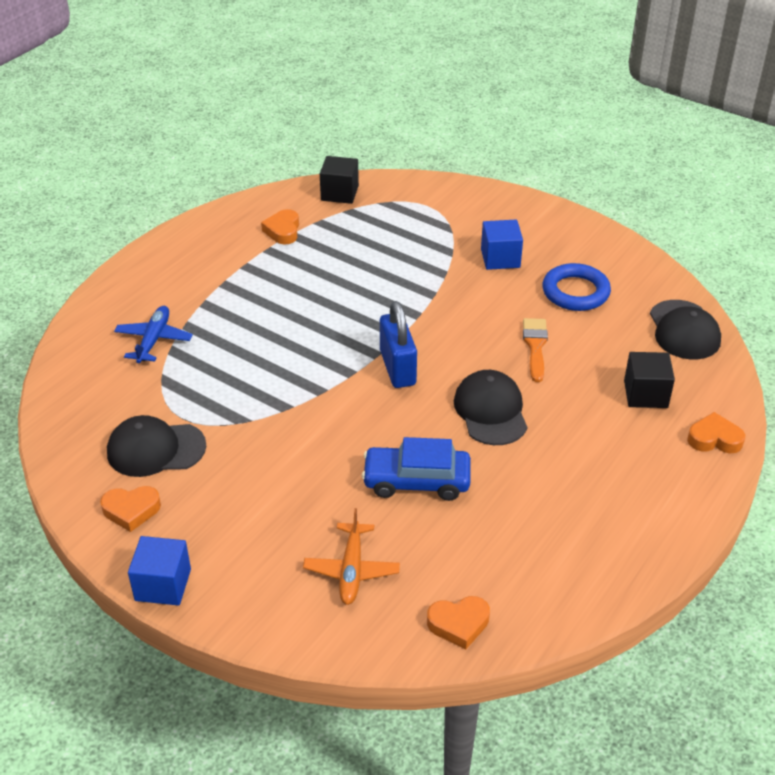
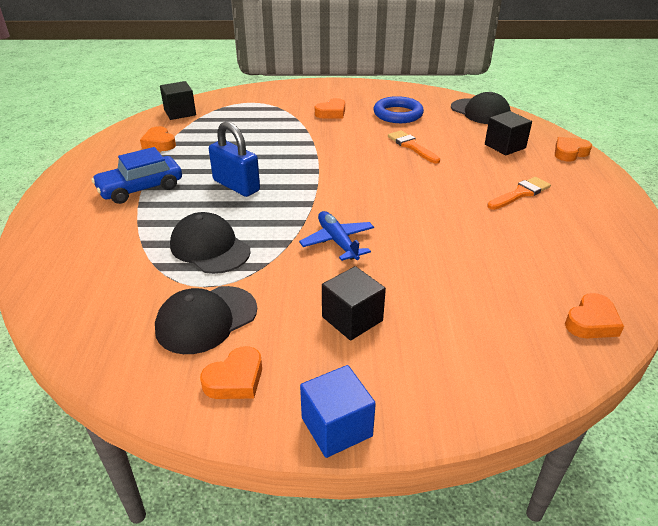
camera: 35 degrees left, 5 degrees down
(154, 340) = (119, 243): blue plane -> blue plane (337, 241)
(262, 508) = (352, 319): none -> black cube
(351, 570) = (474, 327): orange plane -> none
(397, 368) = (340, 188): blue padlock -> blue padlock (236, 185)
(416, 481) = (440, 247): blue car -> blue car (140, 188)
(490, 411) = (432, 188): black cap -> black cap (210, 248)
(500, 258) = (331, 113): blue cube -> orange heart
(578, 463) = (520, 193): none -> orange brush

